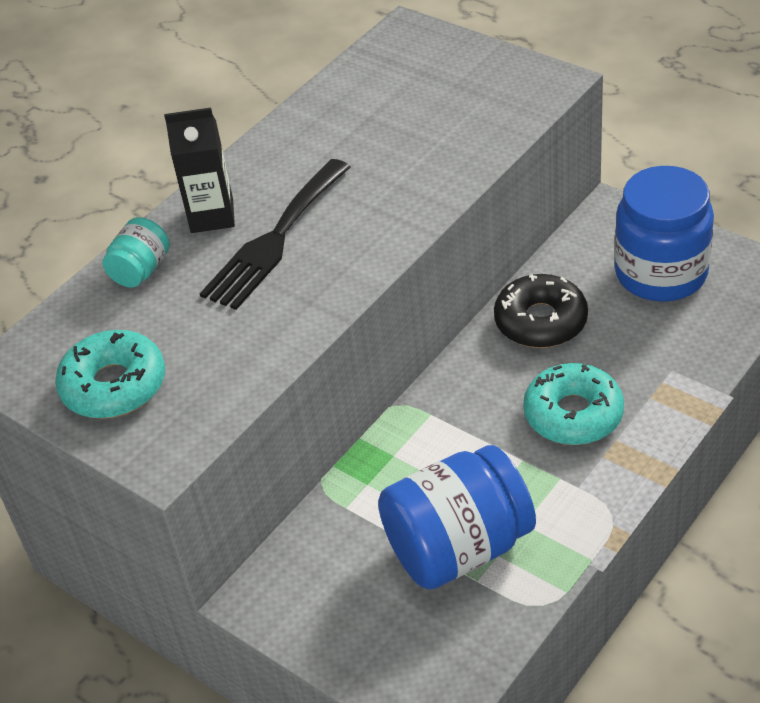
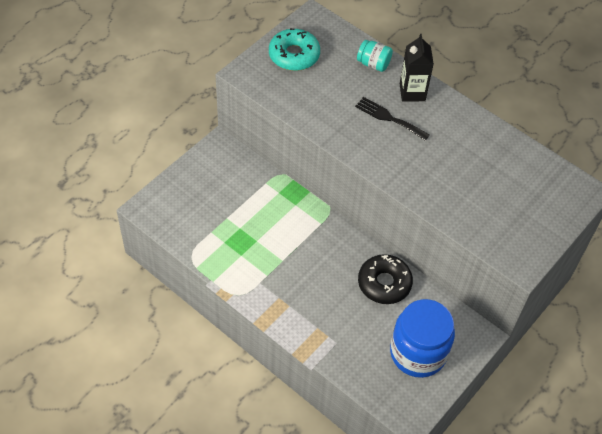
camera: 85 degrees right, 10 degrees up
(275, 239) = (389, 118): black fork -> black fork, size x0.66
(458, 548) = (232, 226): blue jar -> none
(573, 414) = (310, 288): turquoise donut -> none

